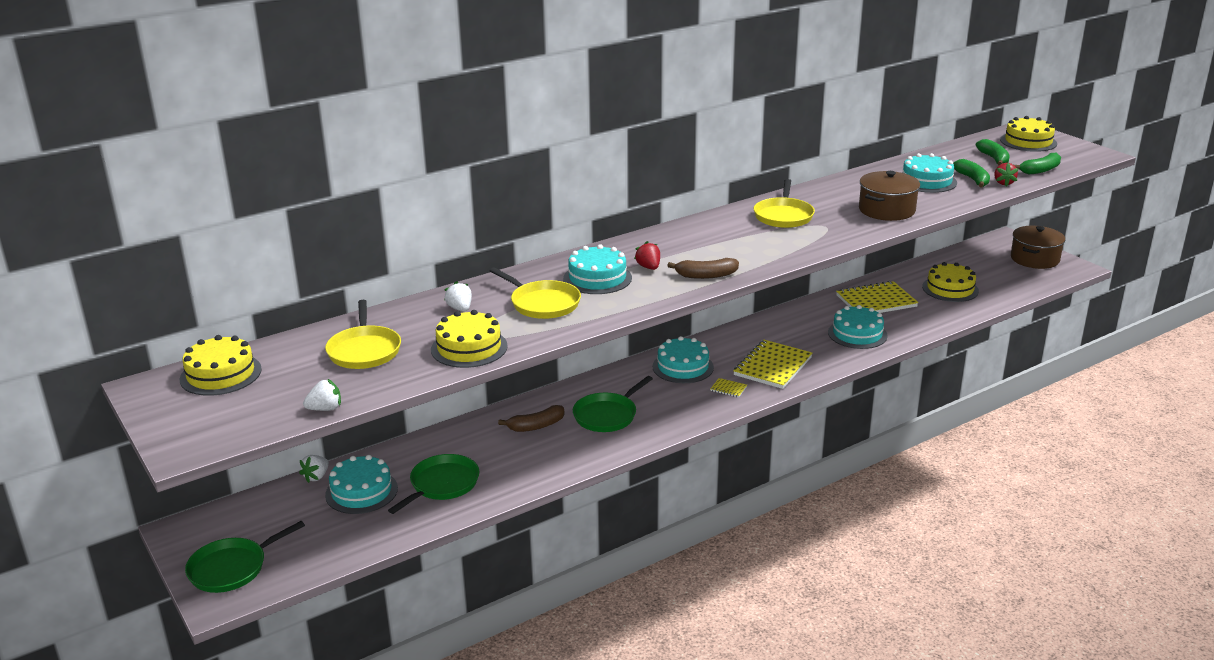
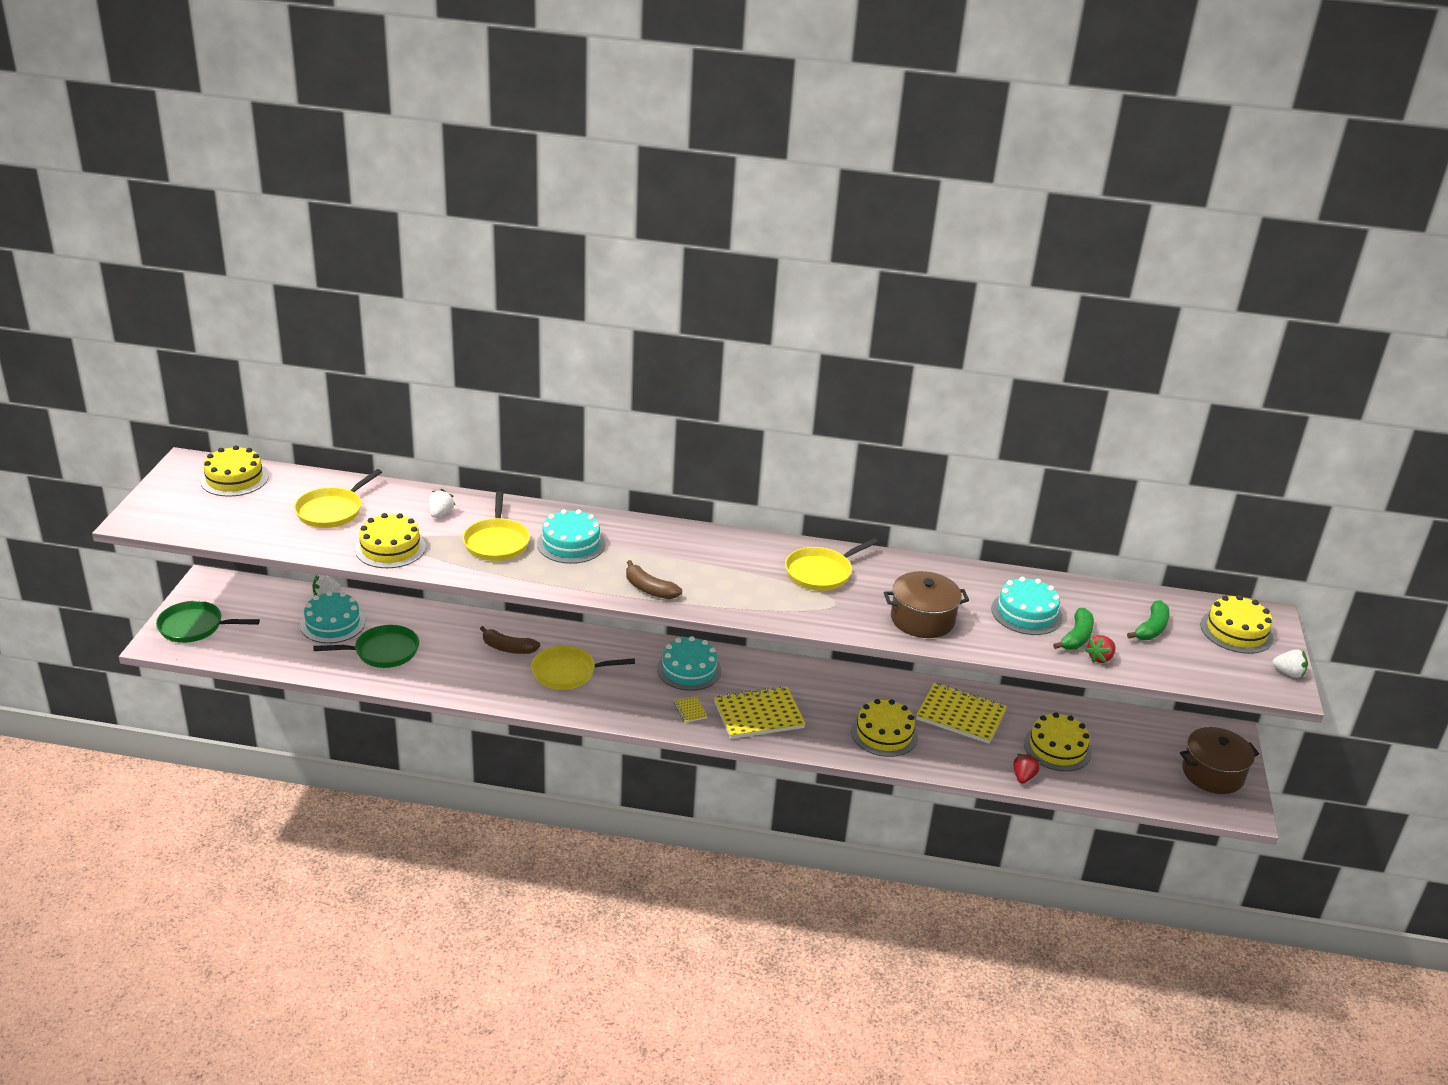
camera: 40 degrees right, 5 degrees up
(325, 409) = (241, 540): white strawberry -> white strawberry (1288, 673)
(607, 415) = (567, 672): green pan -> yellow pan
(648, 267) = (623, 556): red strawberry -> red strawberry (1023, 777)
(857, 334) = (884, 734): turquoise cake -> yellow cake
(1040, 170) = (1172, 667): green banana -> none

